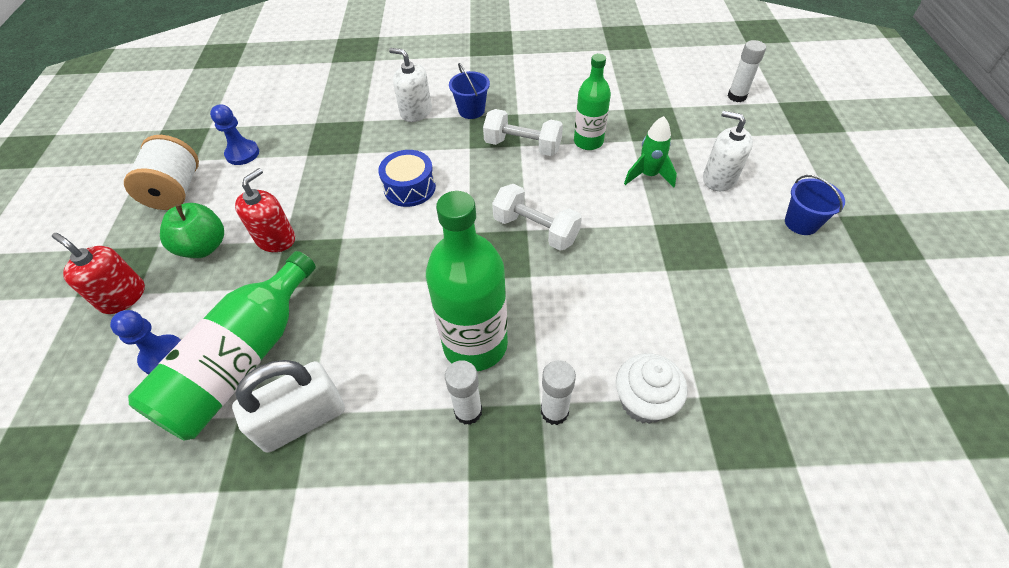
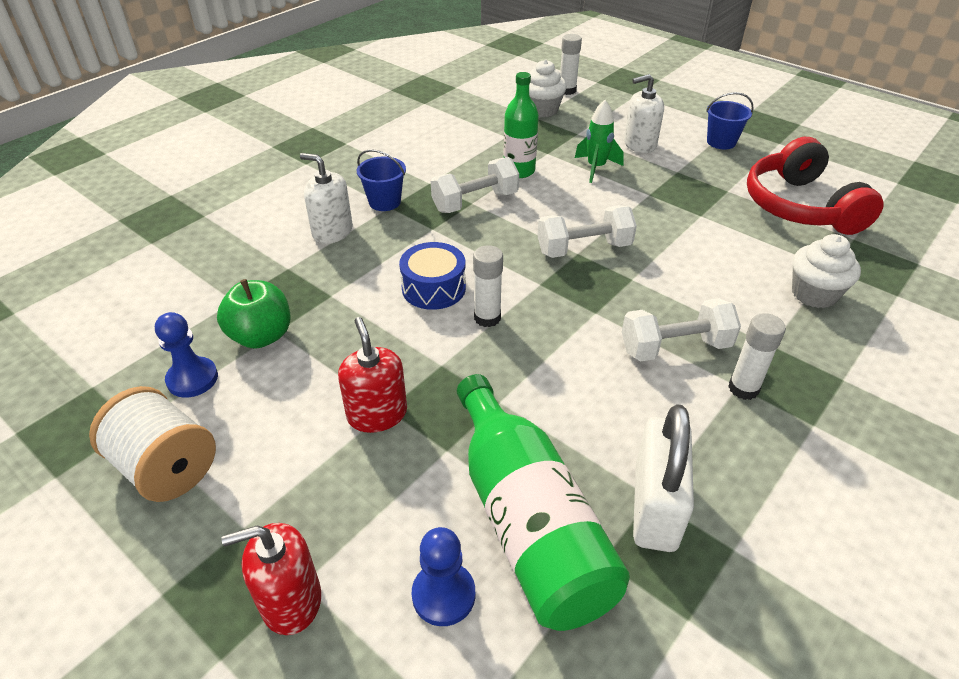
camera: 50 degrees left, 10 degrees down
(204, 247) = (307, 481): green apple -> green apple (261, 336)
(416, 112) = (332, 231): white soap dispenser -> white soap dispenser turned 45 degrees clockwise
(475, 344) = (675, 347): green bottle -> white dumbbell
(554, 411) = (785, 341): white glue stick -> white glue stick (487, 318)
(687, 102) = (542, 110): none -> white cupcake
(771, 329) = (800, 207): none -> red headphones

